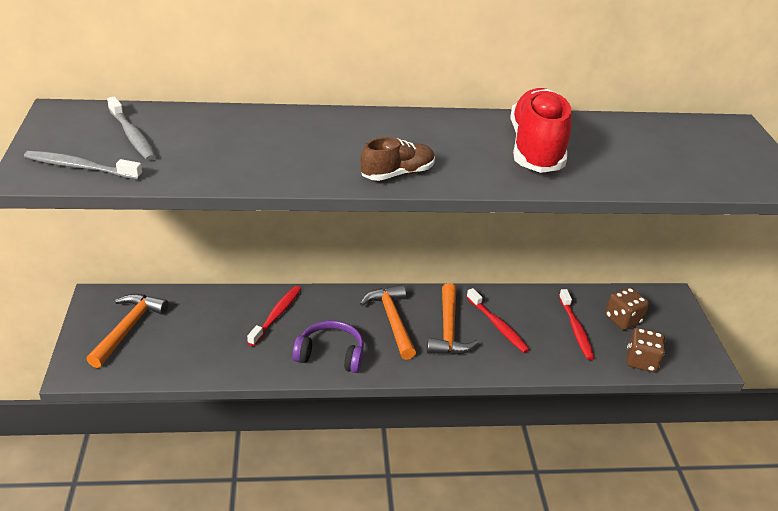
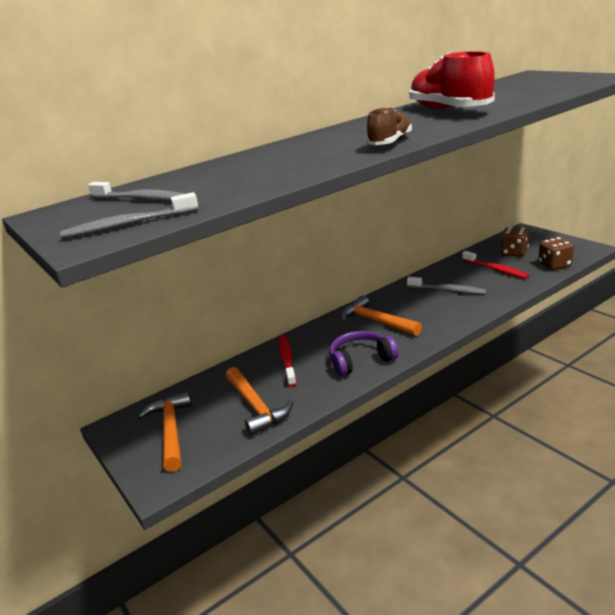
camera: 25 degrees left, 10 degrees down
(448, 330) = (420, 307): orange hammer -> orange hammer (256, 407)
(498, 325) = (448, 290): red toothbrush -> grey toothbrush

